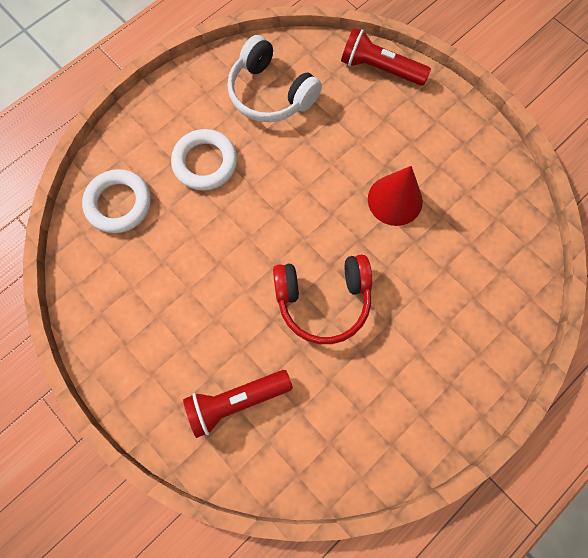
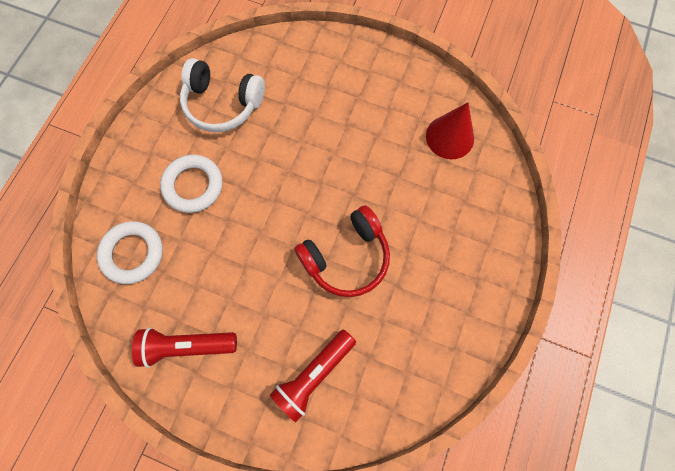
camera: 25 degrees left, 0 degrees up
(379, 69) = (304, 47): red flashlight -> red flashlight (187, 345)
(395, 200) = (366, 149): red cone -> red cone (450, 137)

